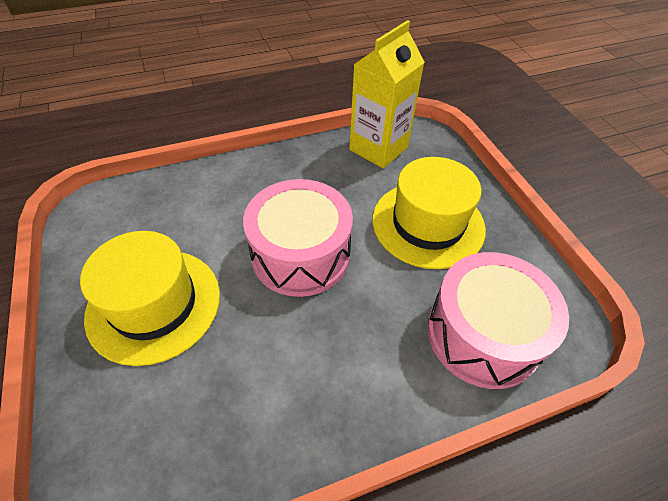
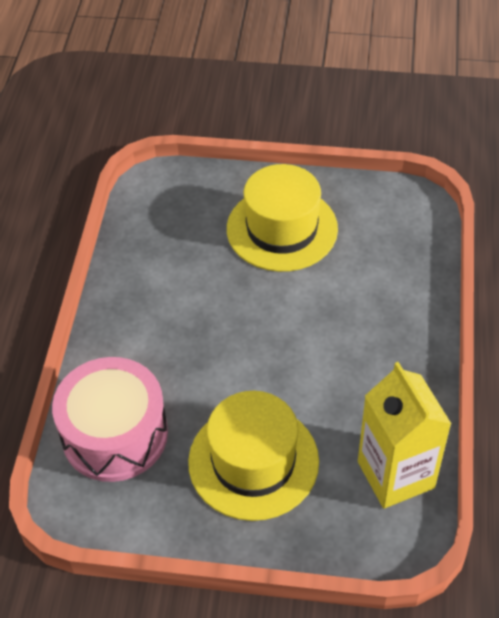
camera: 120 degrees right, 0 degrees up
(300, 254) = (276, 338): pink drum -> none

